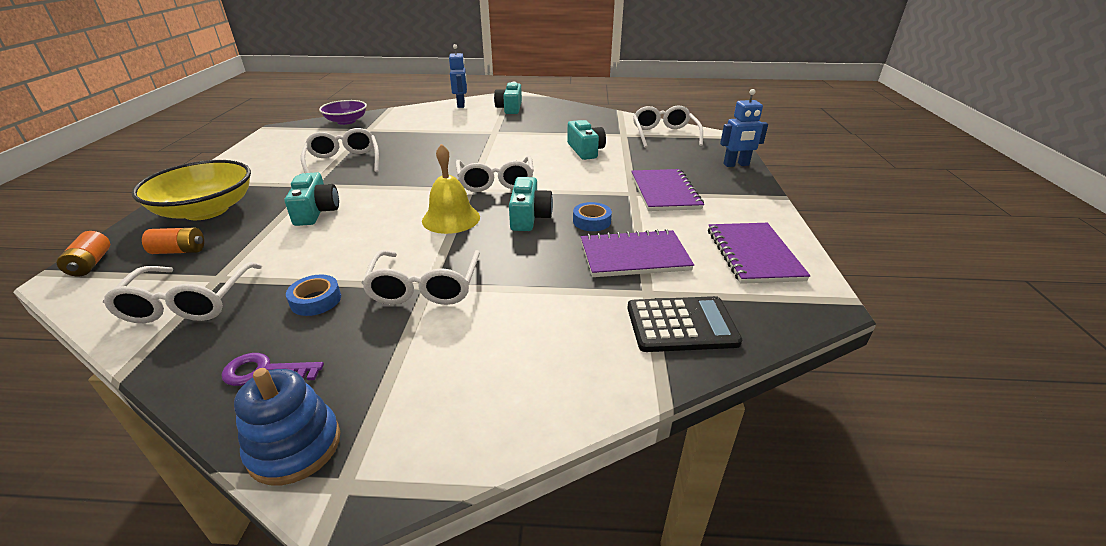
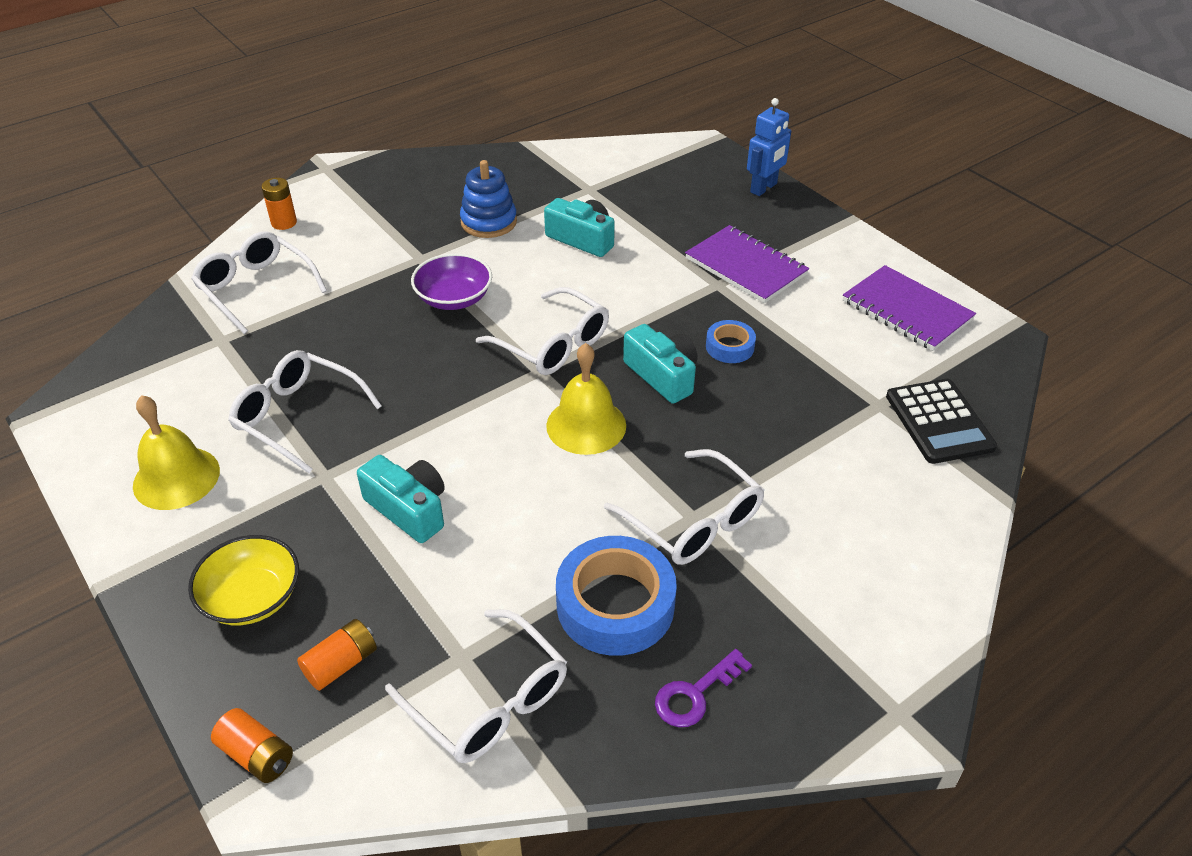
camera: 40 degrees left, 10 degrees up
(206, 210) = (252, 597): yellow bowl -> yellow bowl, size x0.64
(268, 162) = (176, 478): none -> yellow bell
(295, 446) = (825, 720): blue stacking toy -> blue stacking toy (489, 222)
(316, 300) = (615, 604): blue tape -> blue tape, size x1.92
(346, 121) = (152, 340): purple bowl -> purple bowl (454, 298)
(461, 105) = (284, 223): blue robot -> orange battery
(510, 108) = (370, 199): turquoise camera -> none
(634, 256) = (820, 369): purple notebook -> none
(664, 135) = (635, 168): white glasses -> white glasses (256, 288)
(681, 325) = (939, 422): black calculator -> black calculator turned 120 degrees clockwise

